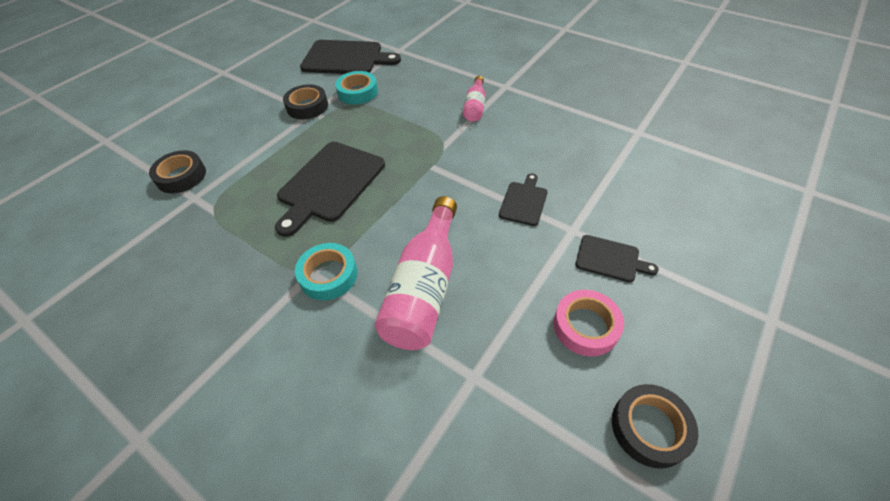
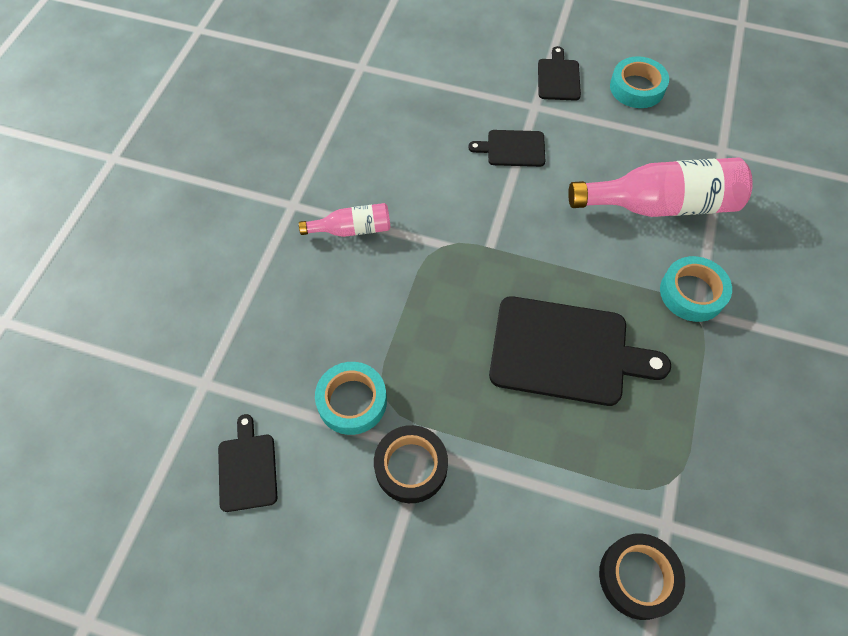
camera: 110 degrees left, 10 degrees up
(346, 58) = (247, 468): black cutting board -> black cutting board, size x0.51
(585, 326) = (637, 88): pink tape -> turquoise tape
(649, 428) = (697, 49): black tape -> none

